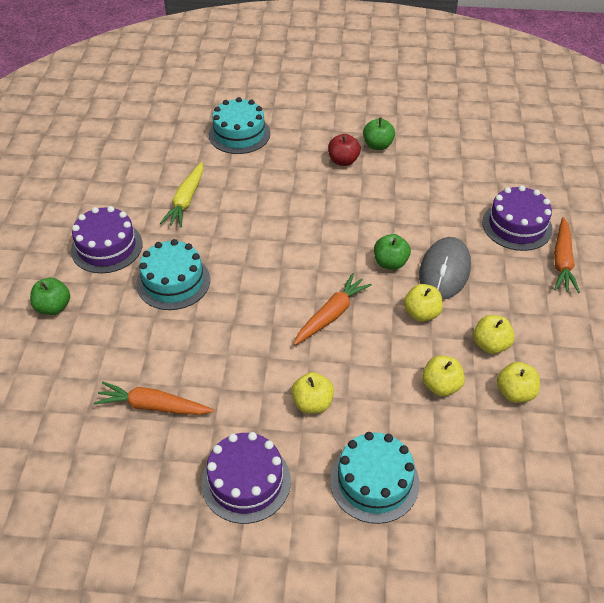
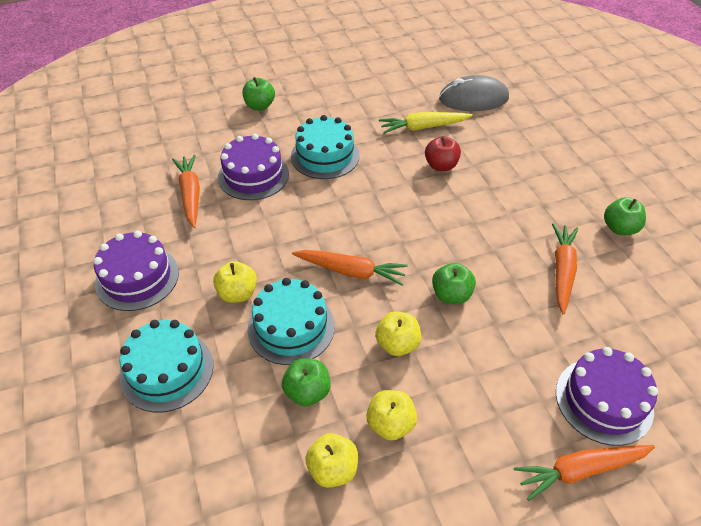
camera: 65 degrees right, 0 degrees up
(107, 247) = (337, 106): purple cake -> purple cake (253, 175)
(239, 134) = (537, 126): turquoise cake -> turquoise cake (291, 327)
(343, 161) = (569, 209): red apple -> red apple (441, 166)
(400, 193) = (562, 271): none -> orange carrot
(441, 386) = (307, 392): yellow apple -> green apple
(444, 271) = (473, 347): grey mouse -> grey mouse (473, 99)

